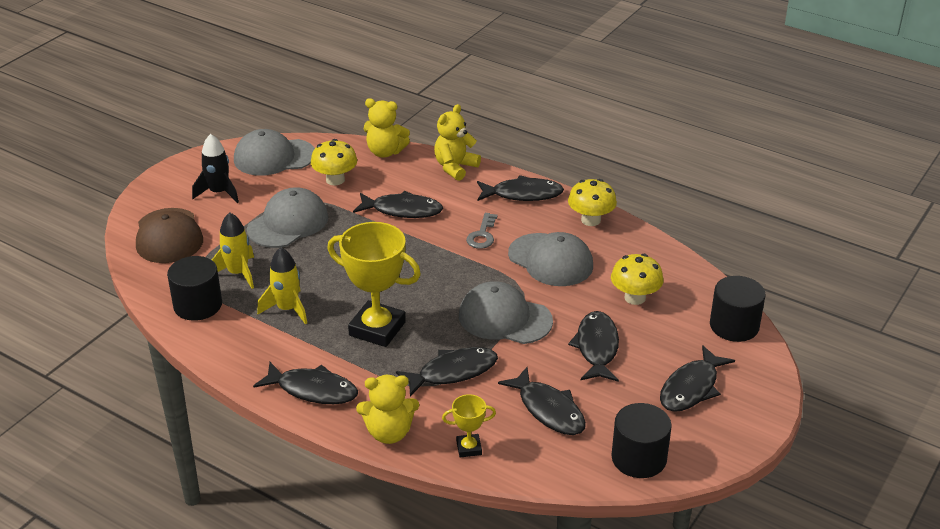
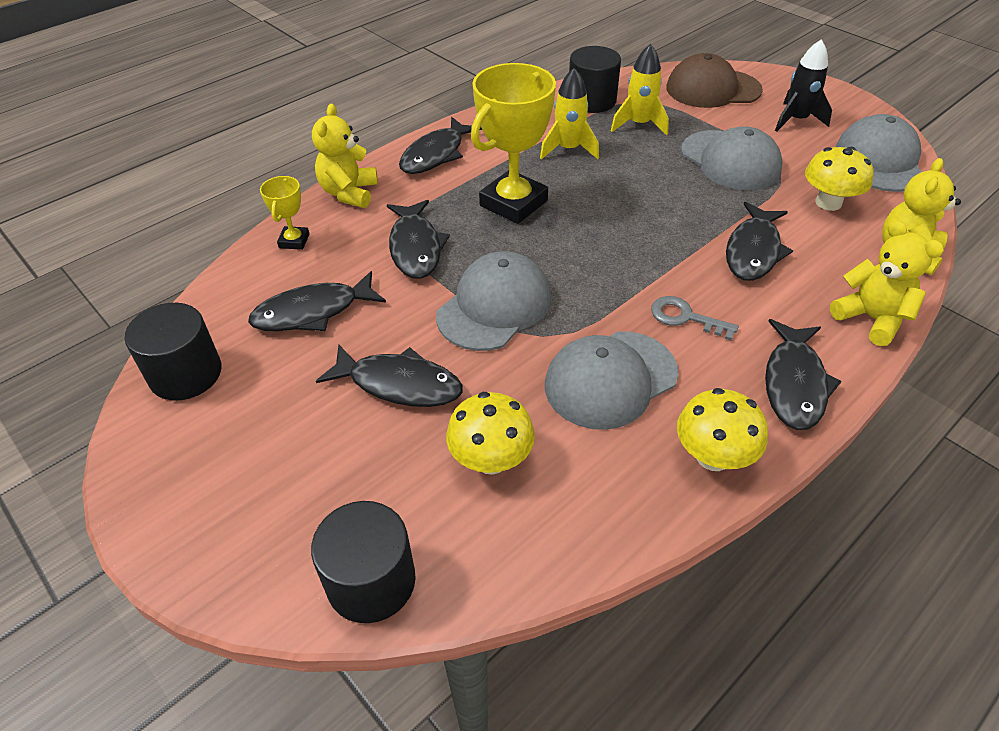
camera: 105 degrees right, 10 degrees up
(691, 388) = (267, 469): black fish -> none

